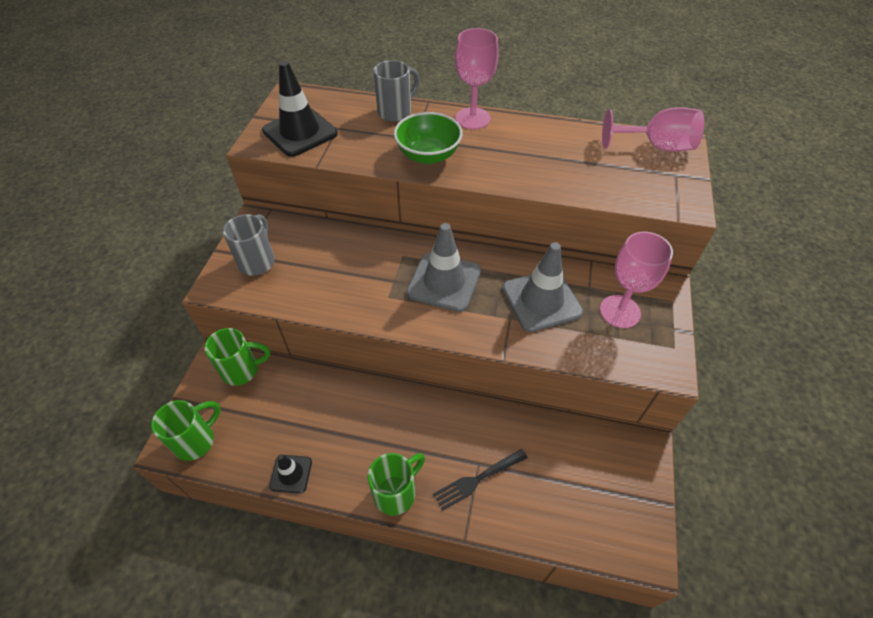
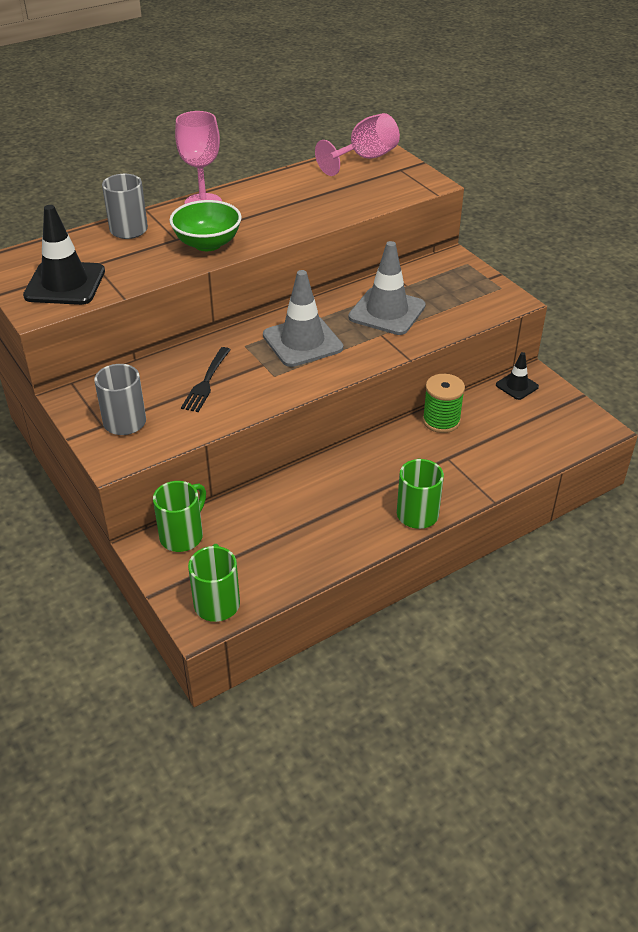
camera: 45 degrees left, 10 degrees down
(291, 474) = (327, 561): black traffic cone -> black traffic cone (517, 386)
(478, 479) = (459, 466): black fork -> black fork (206, 381)
(514, 424) = (441, 421): none -> green spool
(620, 311) = (444, 288): pink goblet -> none

